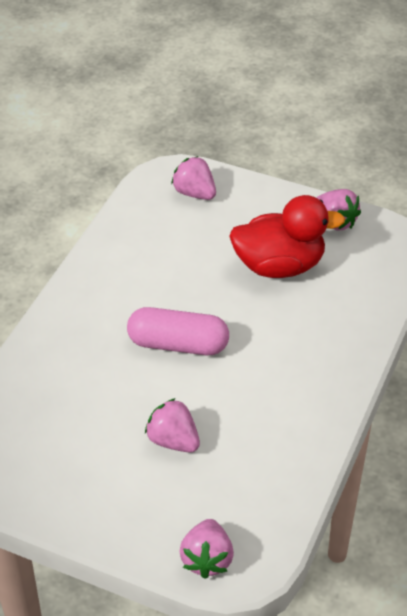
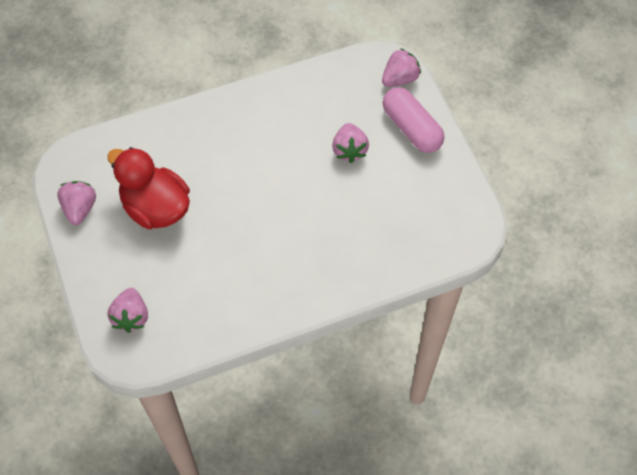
camera: 135 degrees left, 15 degrees up
(178, 344) = (280, 206): pink capsule -> pink capsule (411, 128)

